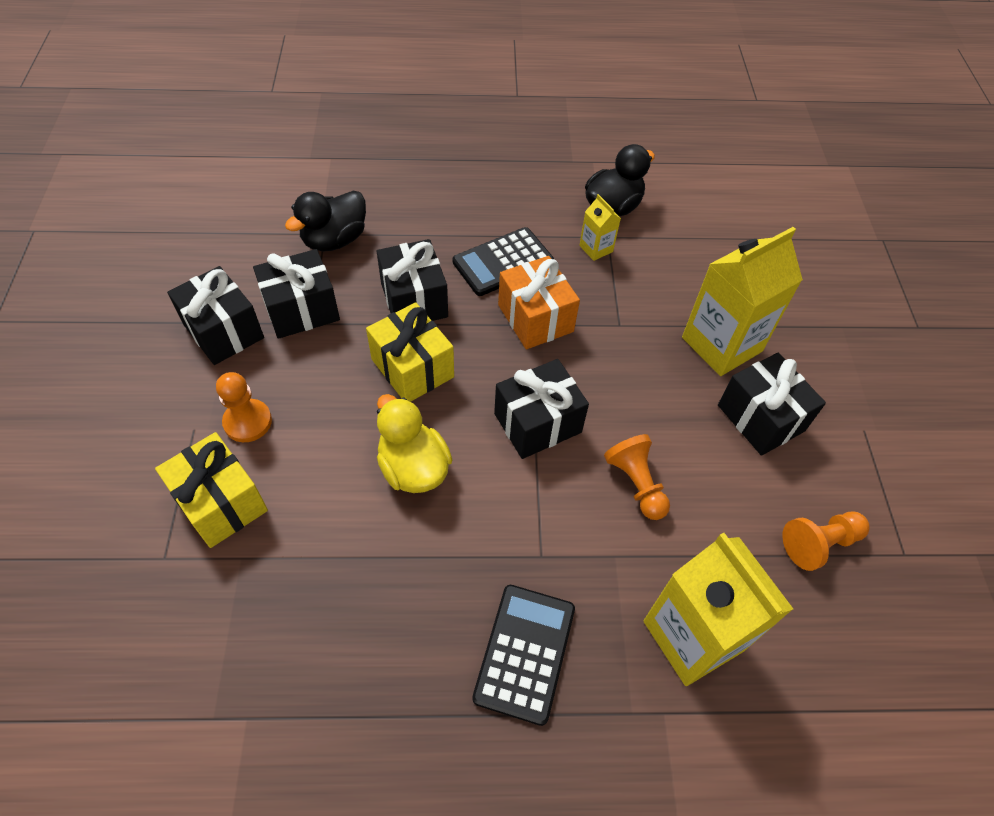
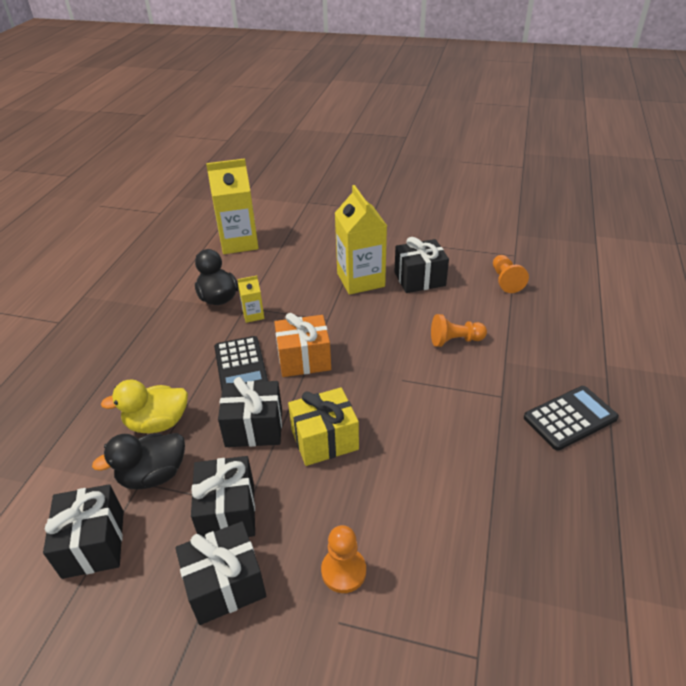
camera: 70 degrees left, 15 degrees down
(221, 502) = (426, 601): yellow gift -> none
(334, 240) = (153, 475): black duck -> black duck turned 90 degrees clockwise
(413, 467) = (419, 454): yellow duck -> yellow duck (157, 423)
(524, 653) = (570, 418): black calculator -> black calculator turned 120 degrees clockwise
(537, 423) = (397, 377): black gift -> black gift (94, 543)
(693, 635) = (559, 341): yellow carton -> yellow carton (239, 242)

